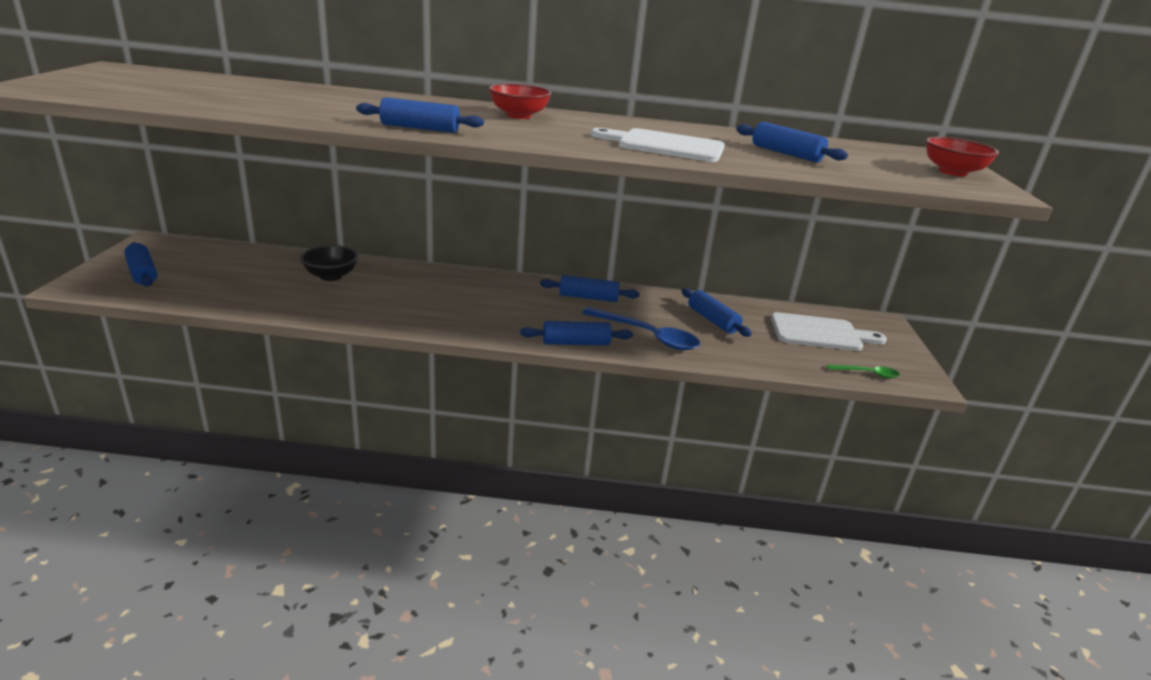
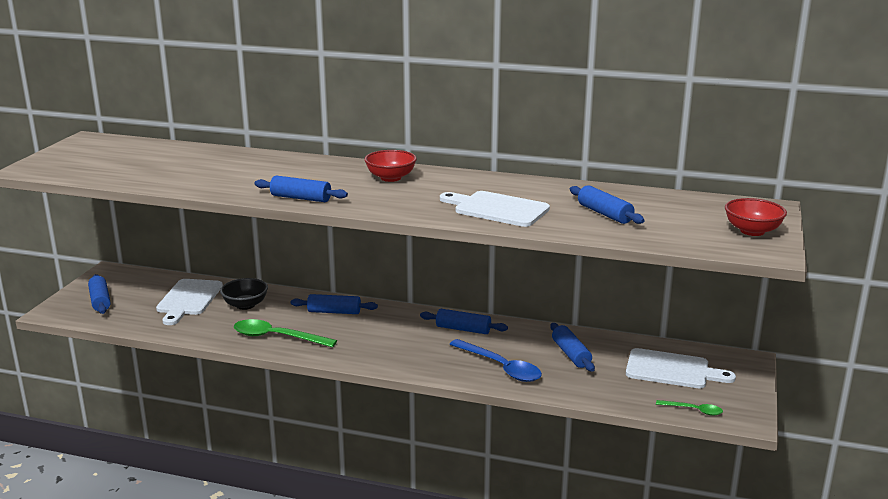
camera: 15 degrees right, 5 degrees down
(259, 270) = (188, 299): none -> white cutting board
(379, 310) = (277, 337): none -> green spoon
(576, 343) = (433, 372): blue rolling pin -> blue rolling pin (334, 312)

